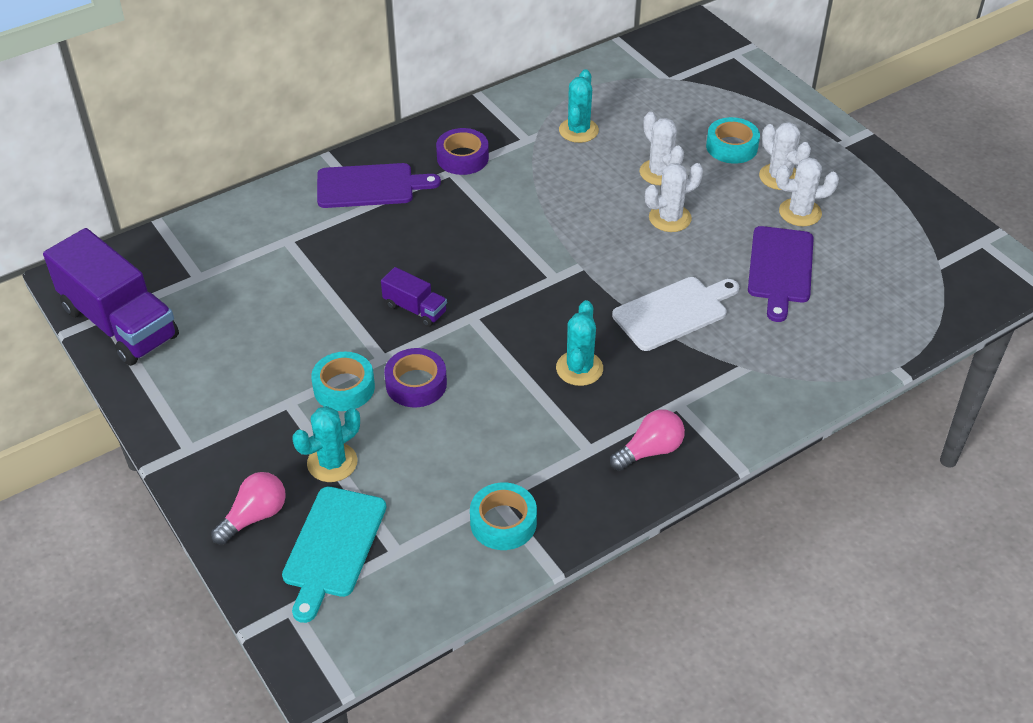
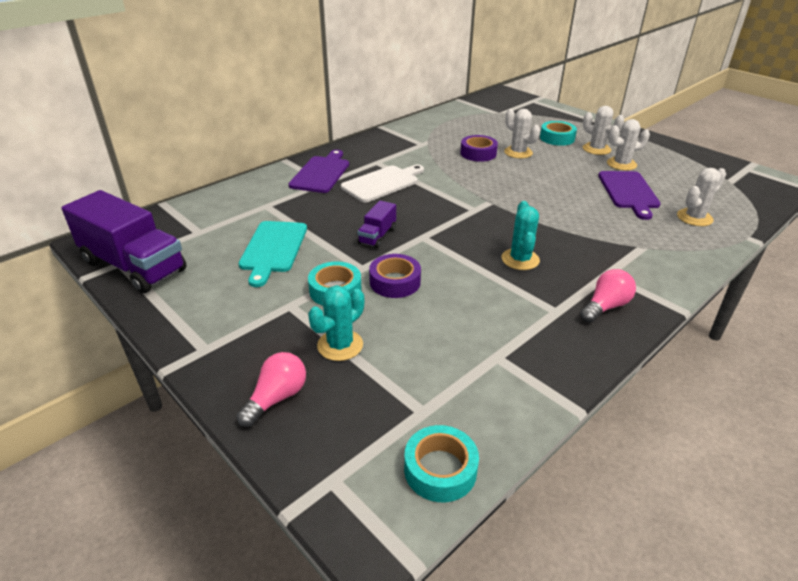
camera: 10 degrees left, 10 degrees down
(333, 546) = (360, 415): turquoise cutting board -> turquoise cutting board (273, 249)
(370, 186) = (321, 173): purple cutting board -> purple cutting board turned 60 degrees counterclockwise
(415, 309) = (377, 236): purple truck -> purple truck turned 90 degrees clockwise
(462, 158) = (382, 155): purple tape -> purple tape (478, 153)
(503, 522) = (511, 374): turquoise tape -> turquoise tape (440, 469)
(578, 130) = (454, 138): turquoise cactus -> none
(670, 218) = (538, 173): white cactus -> white cactus (694, 218)
(674, 312) = (571, 221): white cutting board -> white cutting board (382, 183)

